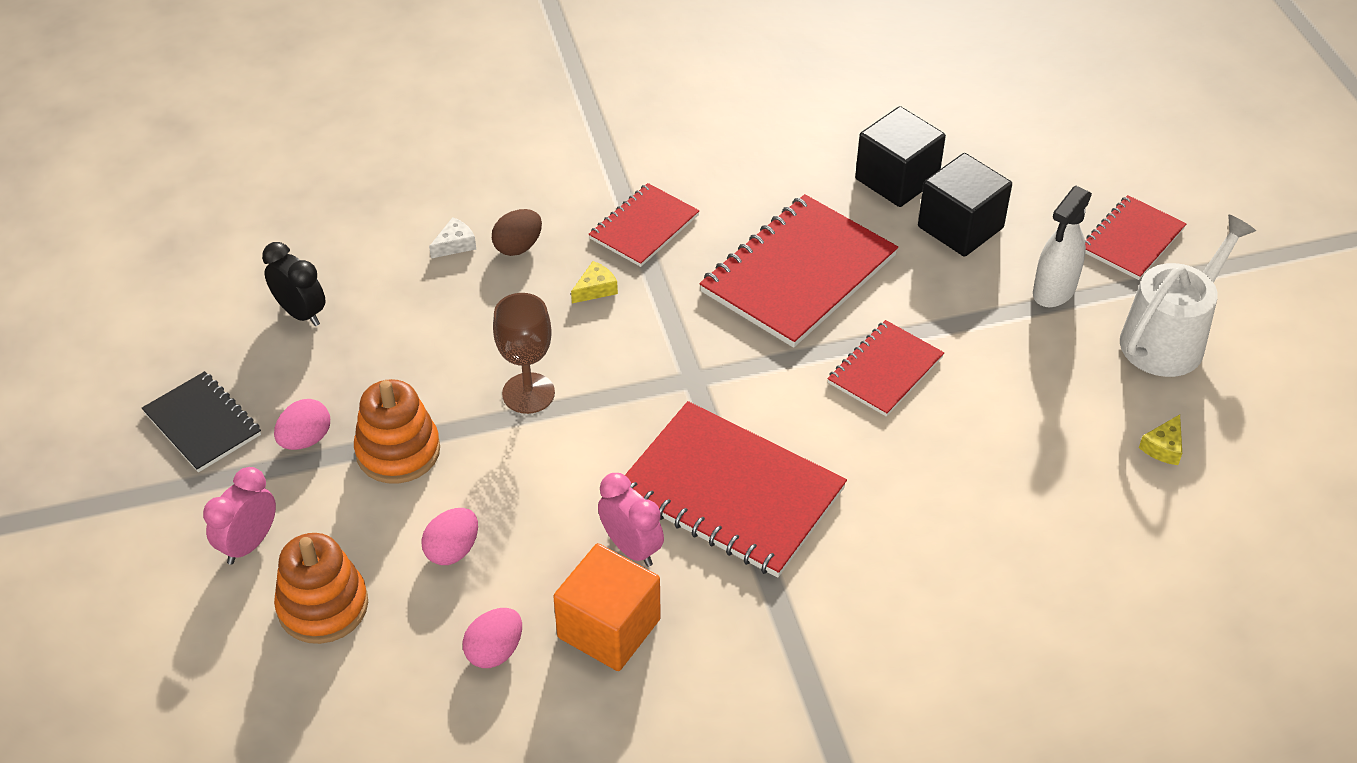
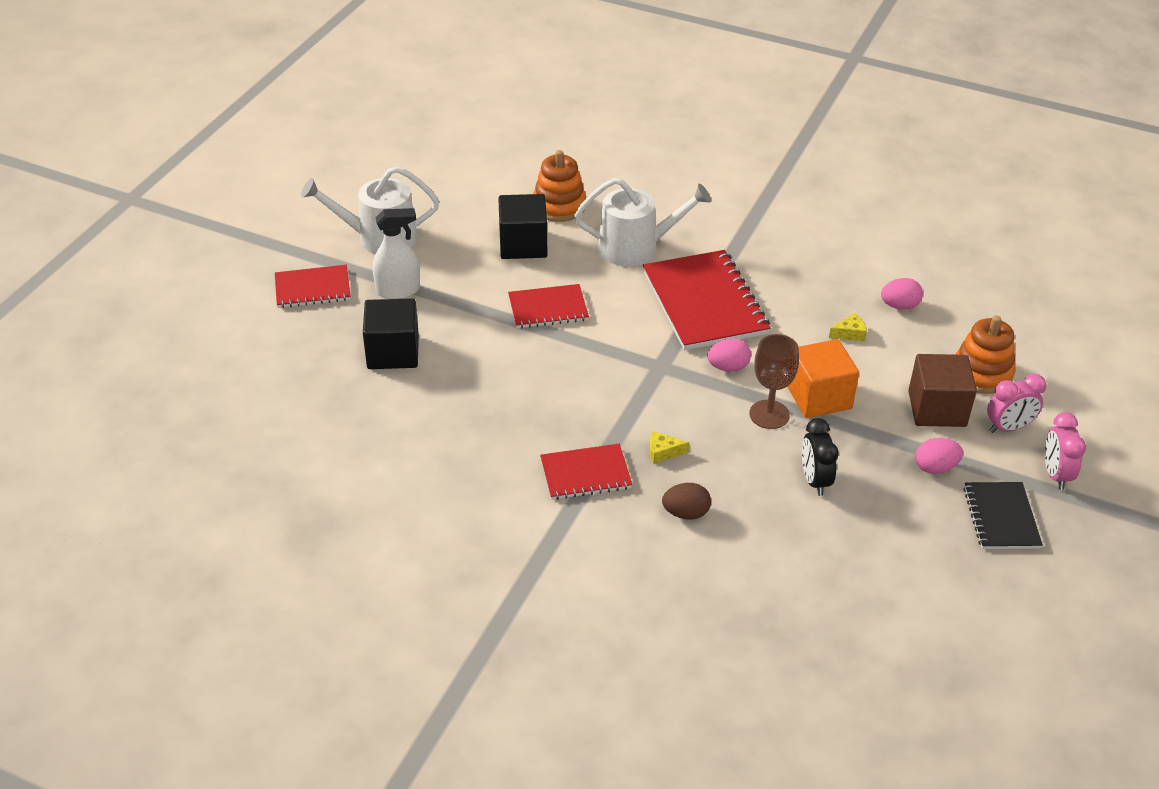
camera: 140 degrees left, 5 degrees down
(301, 313) = (882, 557): black clock -> black clock (815, 481)
(348, 517) = (937, 409): none -> brown cube
(398, 451) = (879, 428): orange stacking toy -> orange stacking toy (559, 206)
(452, 550) = (886, 360): pink egg -> pink egg (728, 367)
(455, 245) = (729, 543): white cheese -> none
(609, 628) = (830, 284): orange cube -> orange cube (819, 397)
(631, 548) = (785, 309): pink clock -> pink clock (1055, 475)
(798, 274) = (526, 385): red notebook -> none
(894, 521) = (635, 248): none -> white watering can
(896, 179) = (384, 403): black cube -> black cube (523, 245)
(1163, 447) = (462, 203): yellow cheese -> yellow cheese (849, 333)

